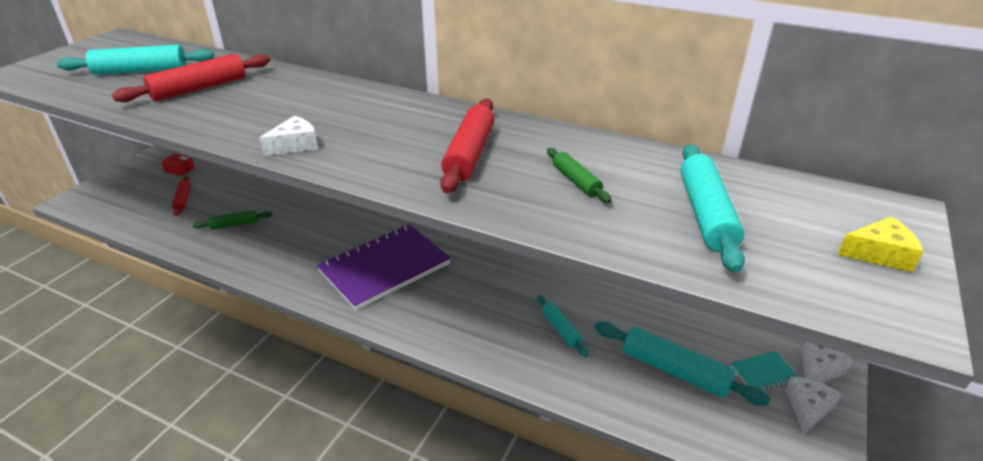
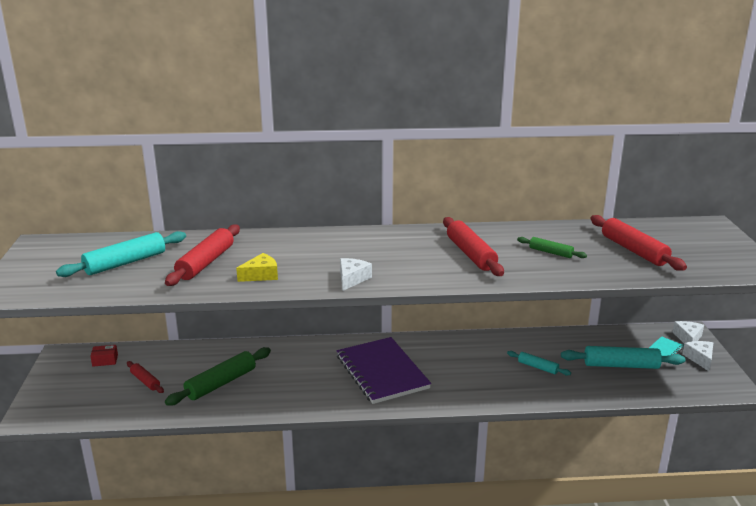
camera: 30 degrees left, 10 degrees down
(234, 224) = (221, 383): green rolling pin -> green rolling pin, size x1.80
(385, 268) = (382, 372): purple notebook -> purple notebook turned 45 degrees counterclockwise
(706, 214) = (633, 250): turquoise rolling pin -> red rolling pin
(879, 254) = (724, 246): yellow cheese -> yellow cheese (261, 275)

